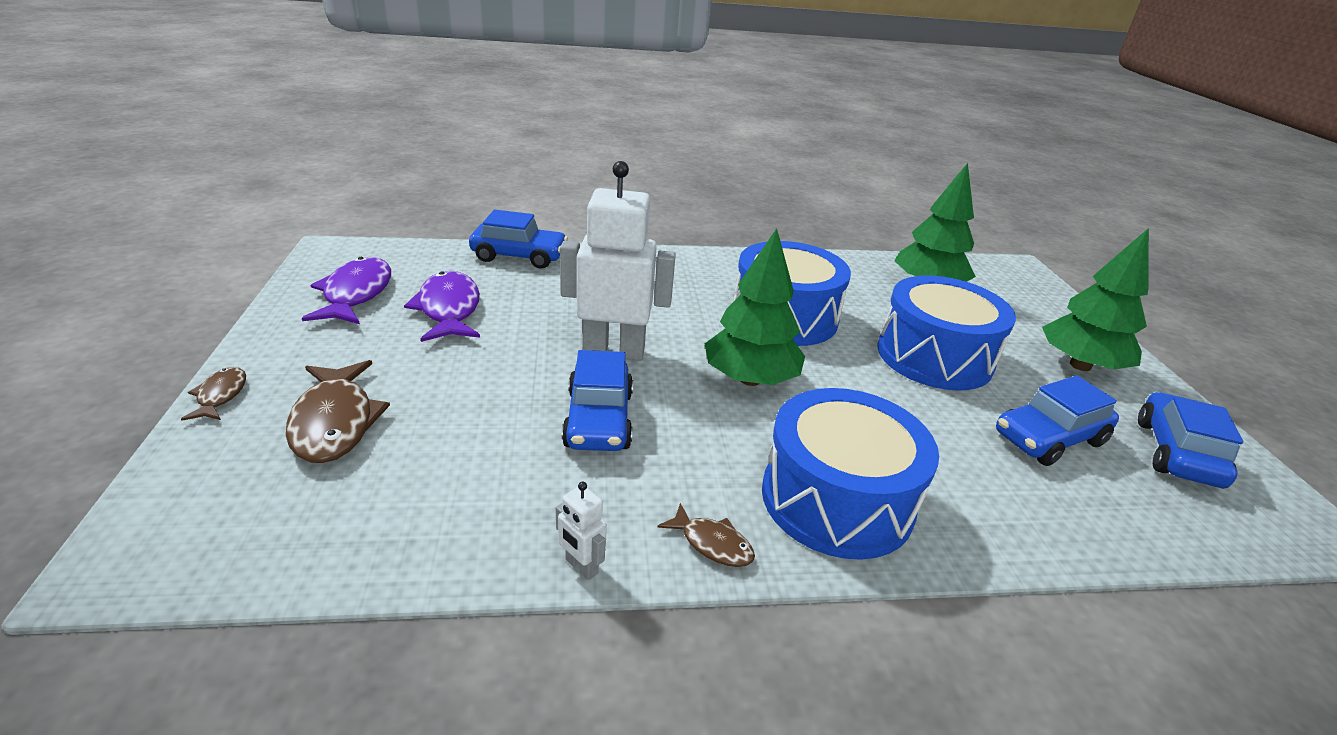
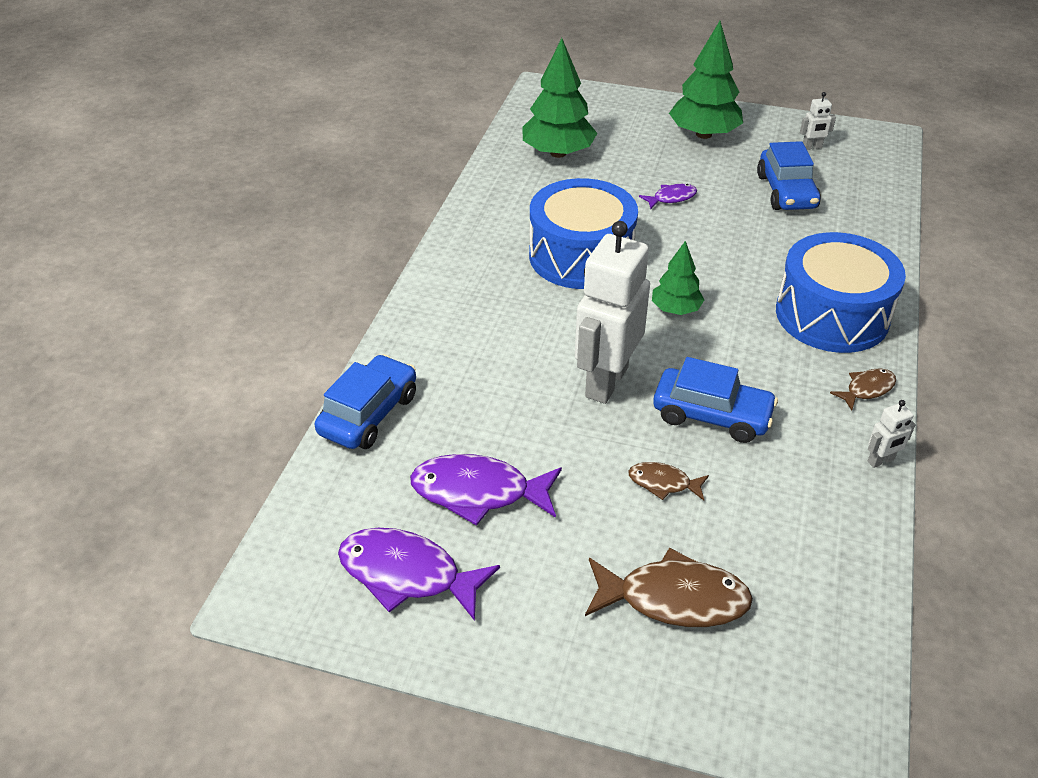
camera: 65 degrees left, 10 degrees up
(221, 395) = (602, 697): brown fish -> brown fish (663, 483)
(750, 379) = (675, 309): green tree -> green tree, size x0.58
(934, 356) = (671, 198): blue drum -> purple fish
(1177, 453) = (812, 147): blue car -> white robot

